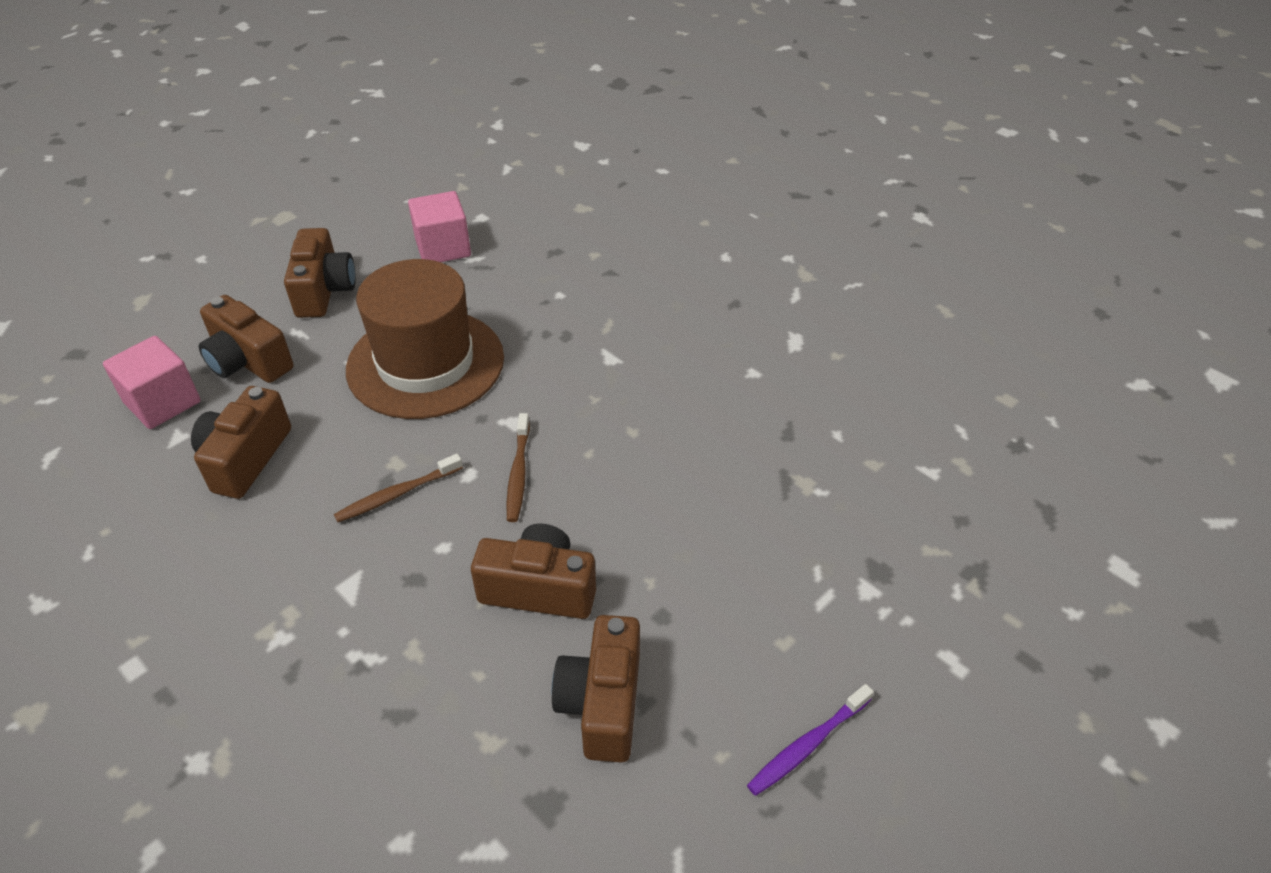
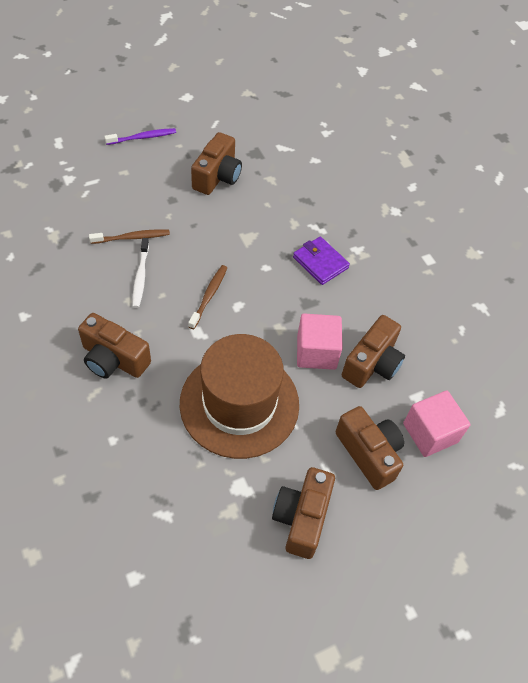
camera: 165 degrees left, 10 degrees up
(348, 587) = (320, 262): none -> purple wallet
(397, 494) = (283, 307): brown toothbrush -> brown toothbrush (132, 237)
(443, 248) = (185, 541): pink cube -> pink cube (316, 352)
(539, 589) = (224, 230): brown camera -> brown camera (114, 359)
(634, 468) = (141, 276): none -> white toothbrush

